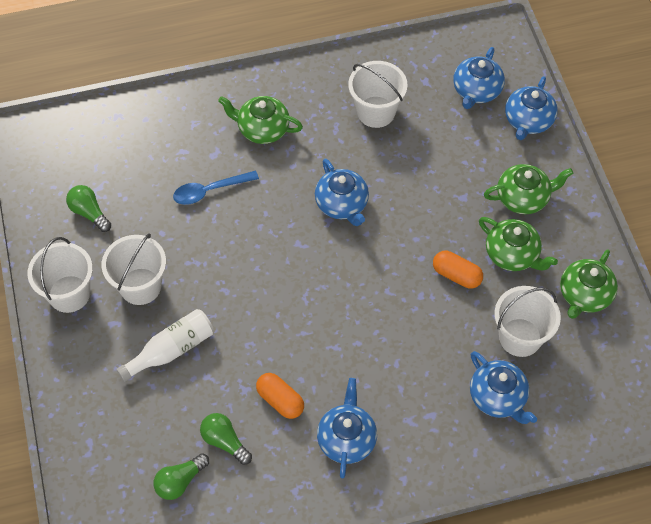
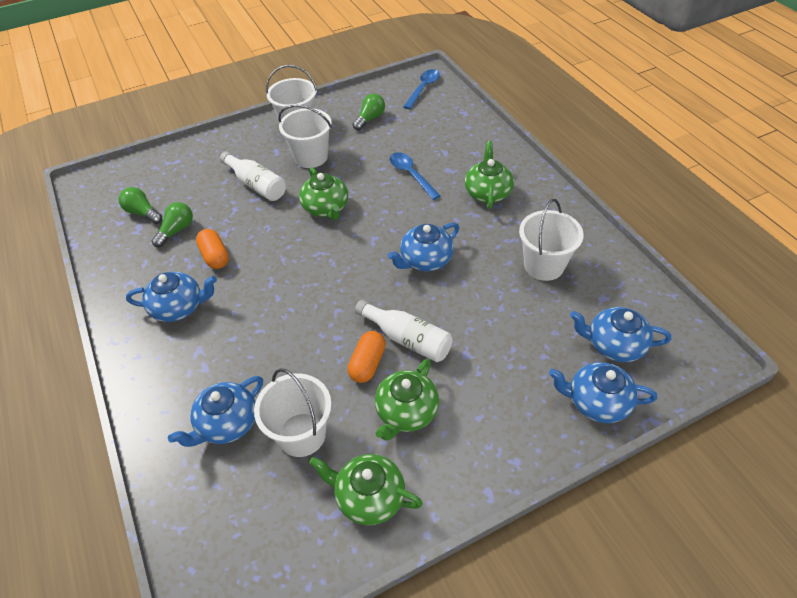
camera: 80 degrees right, 10 degrees down
(50, 146) = (423, 88): none -> blue spoon
(280, 400) = (215, 256): orange capsule -> orange capsule turned 60 degrees counterclockwise
(436, 239) = (407, 339): none -> white bottle
(523, 198) = (486, 412): green teapot -> green teapot (326, 208)

